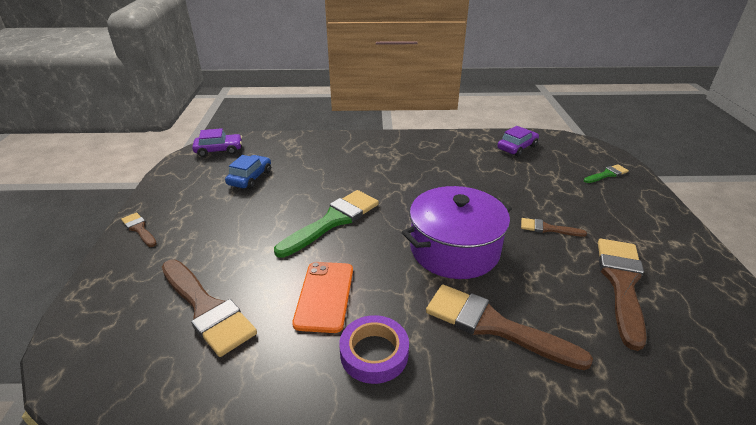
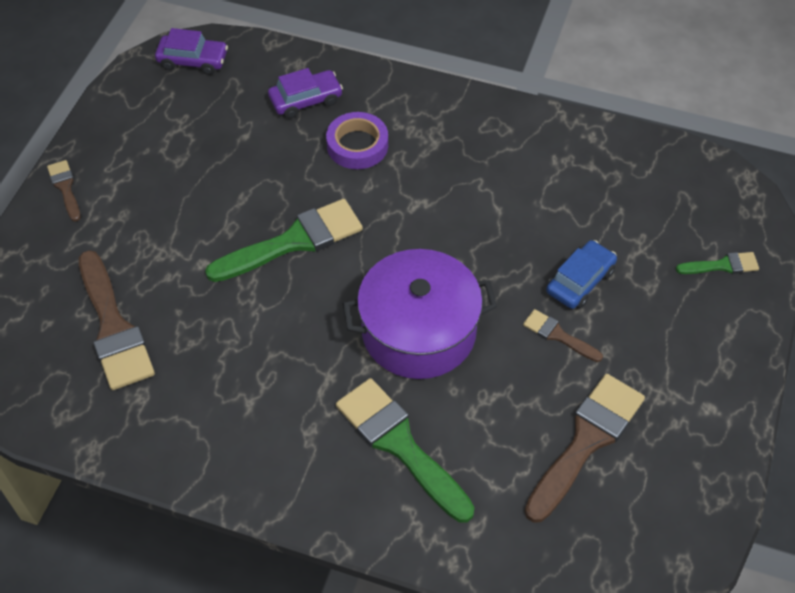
camera: 20 degrees right, 20 degrees up
(250, 178) = (217, 131): blue car -> blue car (580, 281)
(324, 296) = (239, 350): orange phone -> none
(374, 353) = (260, 434): purple tape -> purple tape (357, 145)
(493, 326) = (399, 444): brown brush -> green brush
(517, 147) = (627, 171): purple car -> purple car (306, 100)

